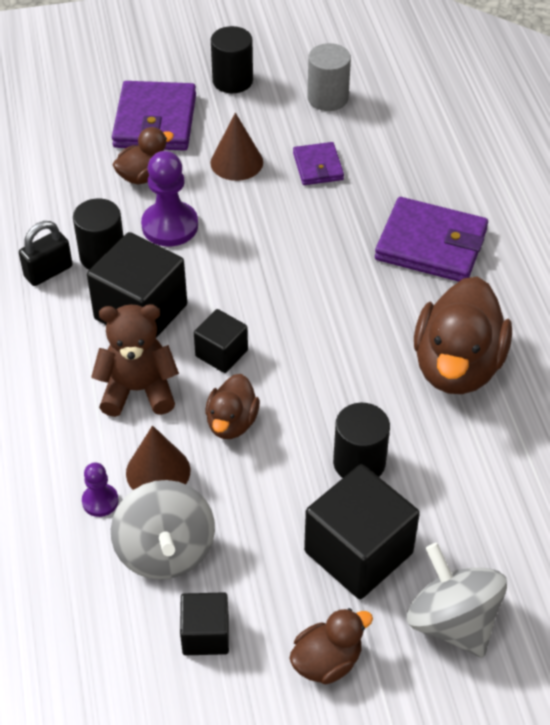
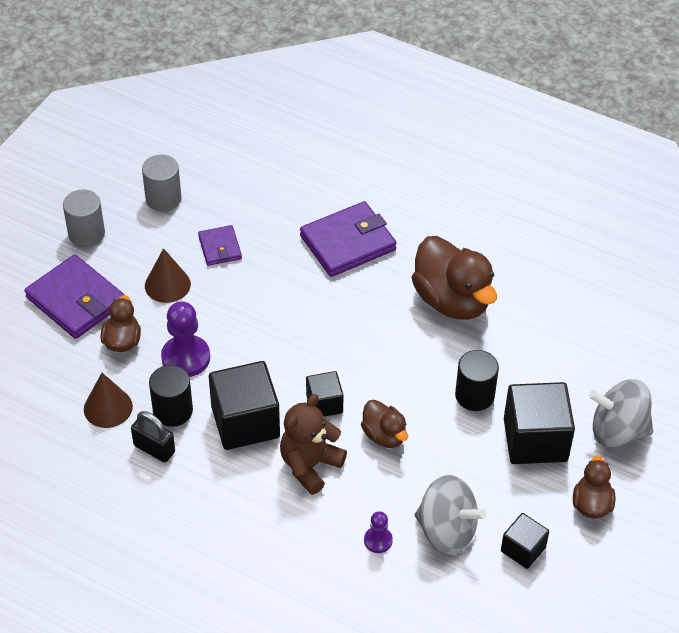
camera: 50 degrees left, 0 degrees up
(48, 272) = (154, 449): black padlock -> black padlock turned 60 degrees counterclockwise
(158, 471) = (384, 497): brown cone -> brown cone (108, 407)
(232, 80) = (86, 234): black cylinder -> grey cylinder
(318, 166) = (220, 247): purple wallet -> purple wallet turned 45 degrees clockwise

